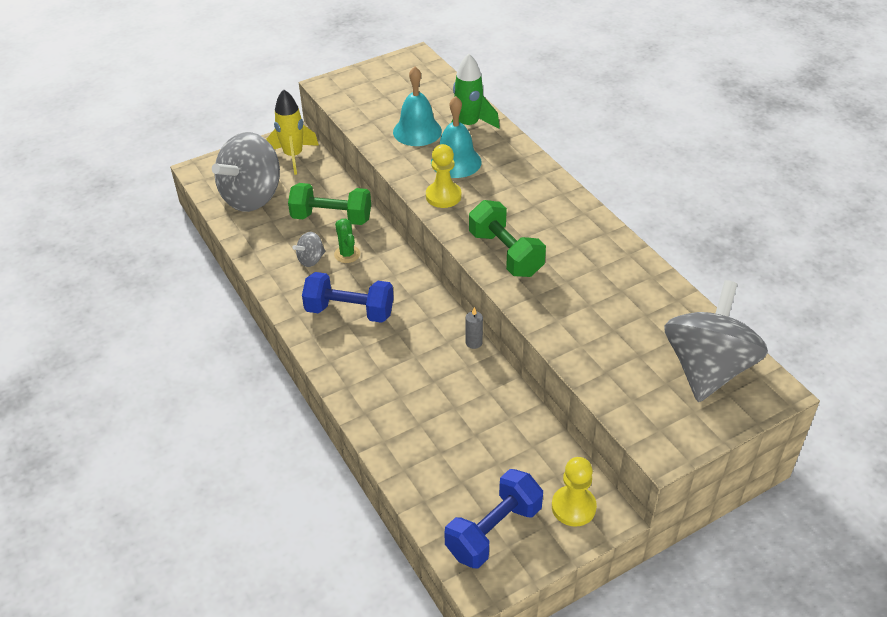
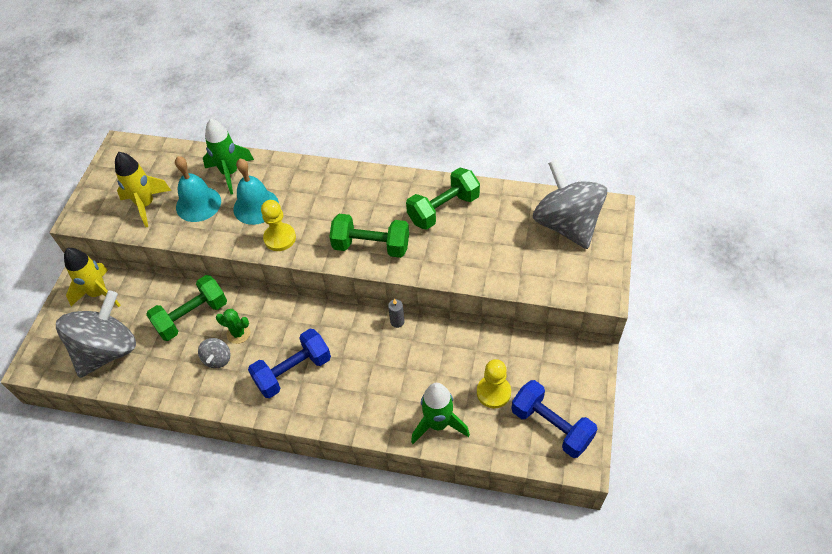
camera: 45 degrees left, 10 degrees up
(252, 197) = (108, 350): grey spinning top -> grey spinning top turned 135 degrees counterclockwise
(381, 107) = (146, 205): none -> yellow rocket
(404, 442) = (438, 424): none -> green rocket
(493, 531) = (551, 426): blue dumbbell -> blue dumbbell turned 45 degrees counterclockwise
(573, 507) = (571, 370): yellow pawn -> yellow pawn (493, 392)
(606, 272) = (443, 209): none -> green dumbbell

